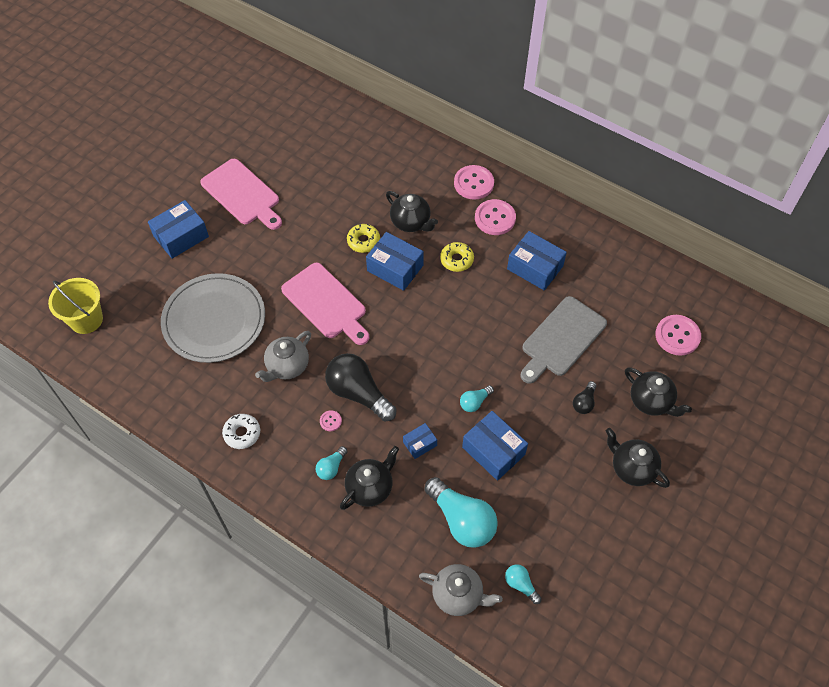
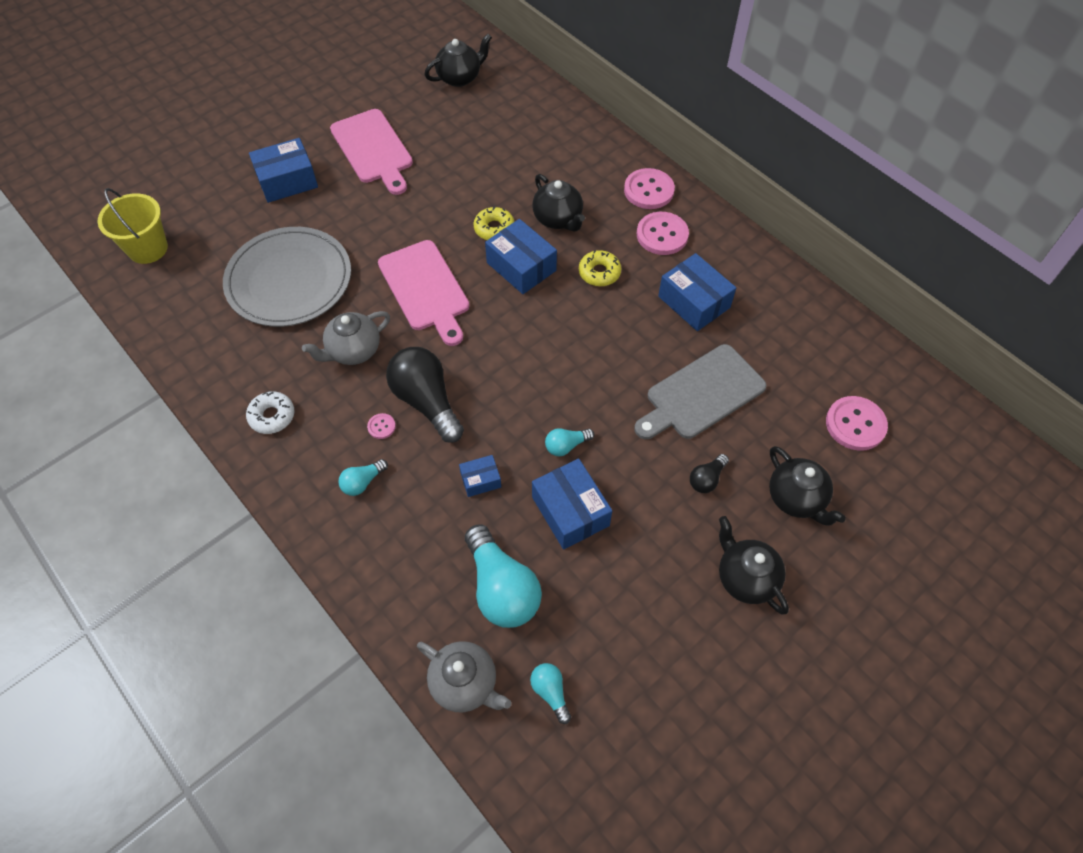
camera: 15 degrees right, 0 degrees up
(370, 488) = (401, 518): black teapot -> black teapot (460, 78)

